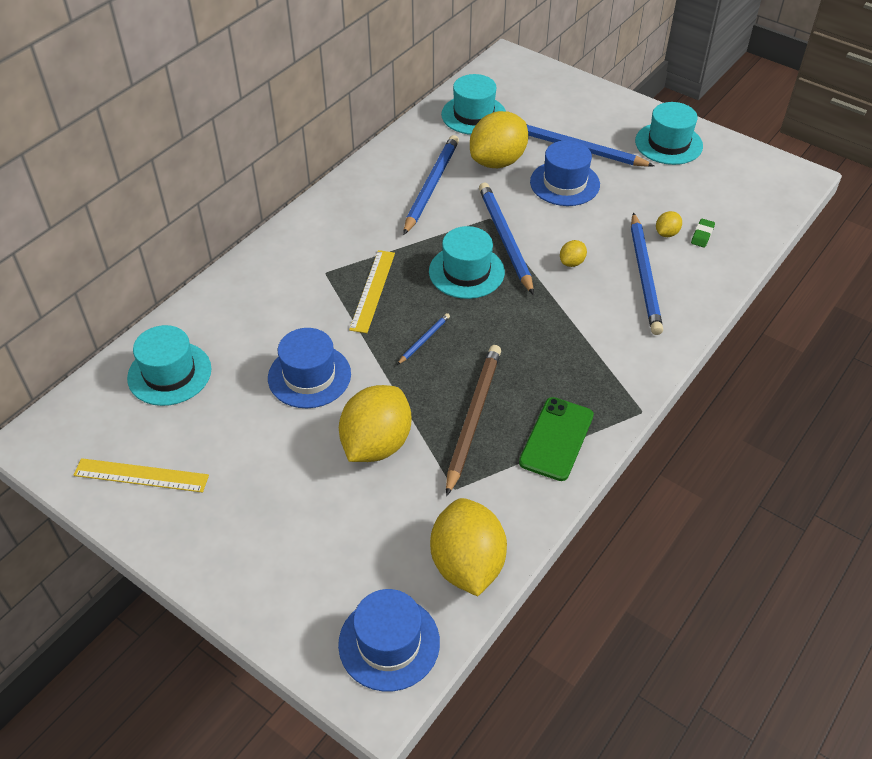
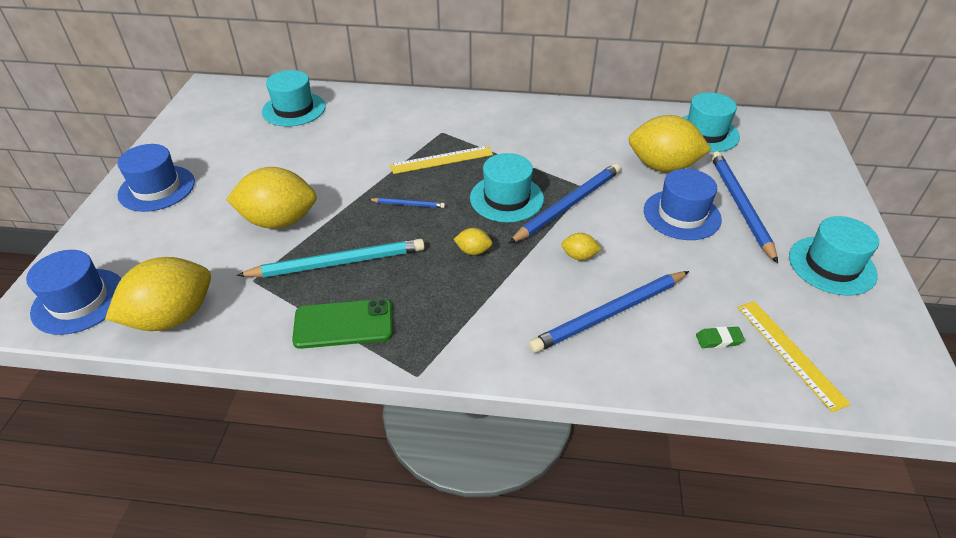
camera: 60 degrees right, 5 degrees down
(141, 475) = (198, 133): yellow ruler -> yellow ruler (790, 353)
(309, 376) = (329, 164): blue hat -> blue hat (157, 188)
(431, 186) = (590, 144): blue pencil -> none
(473, 418) = (338, 262): brown pencil -> turquoise pencil
(666, 233) = (690, 310): yellow lemon -> yellow lemon (473, 251)

